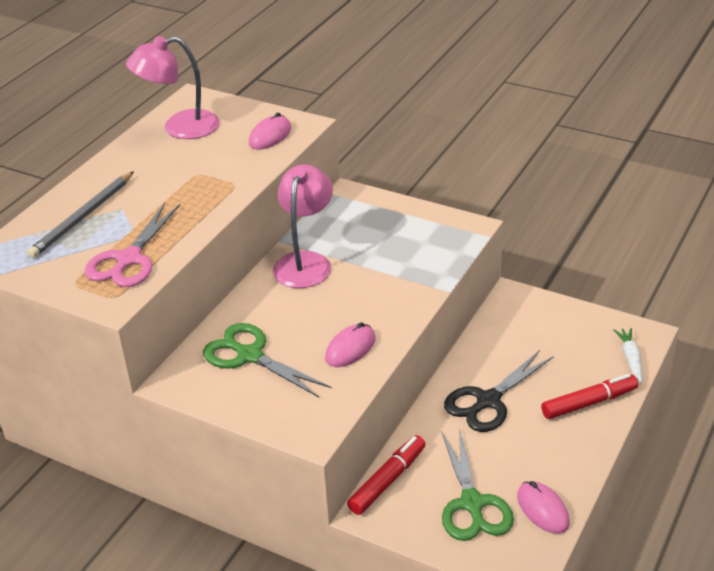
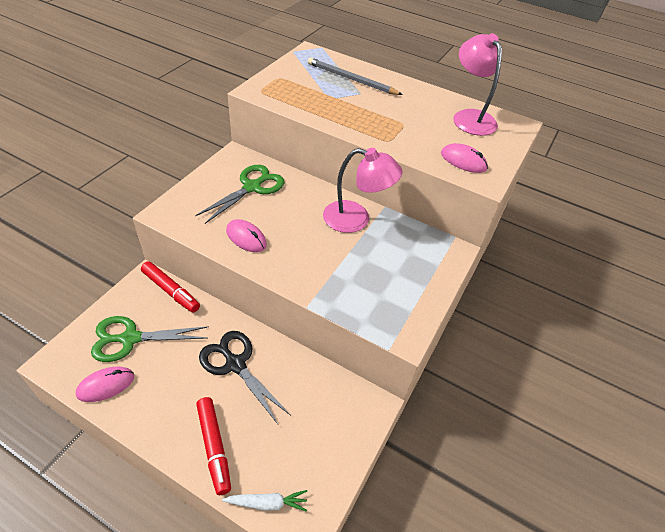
camera: 85 degrees right, 10 degrees up
(129, 259) = (299, 96): pink scissors -> none

